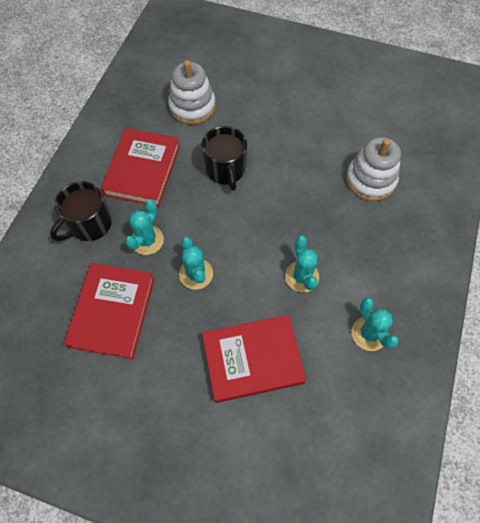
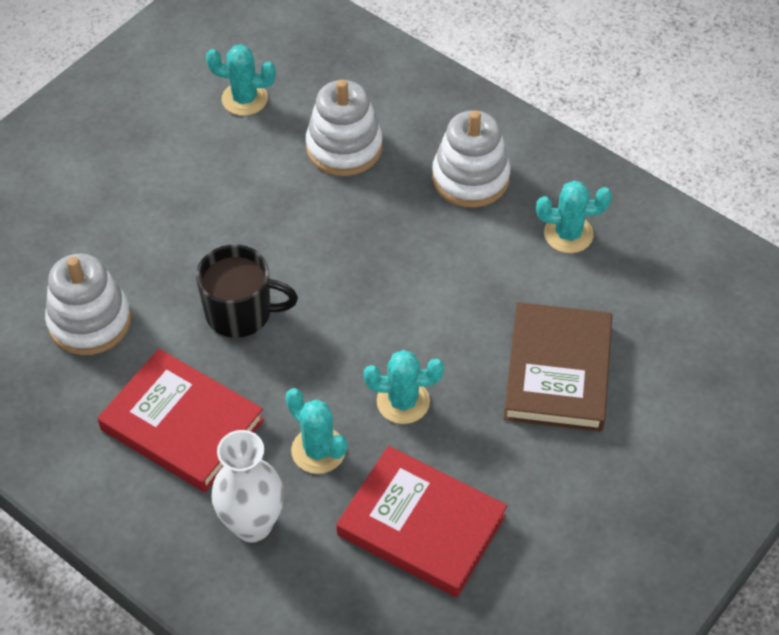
camera: 70 degrees left, 10 degrees down
(90, 224) = (252, 525): black mug -> white vase
(252, 359) = (557, 371): red book -> brown book
(301, 276) = (460, 277): turquoise cactus -> turquoise cactus (244, 99)
(384, 258) = (470, 178): none -> white stacking toy

